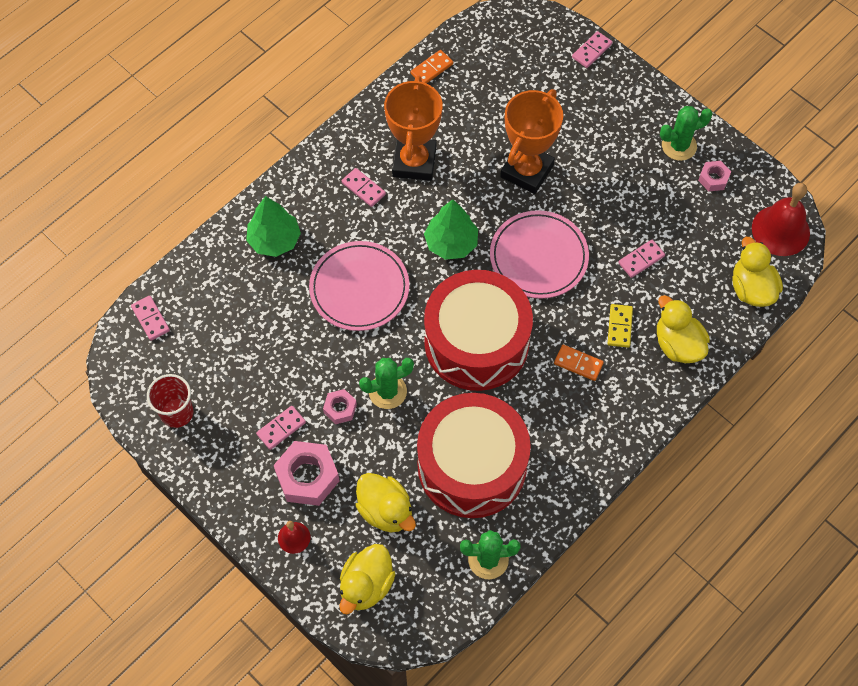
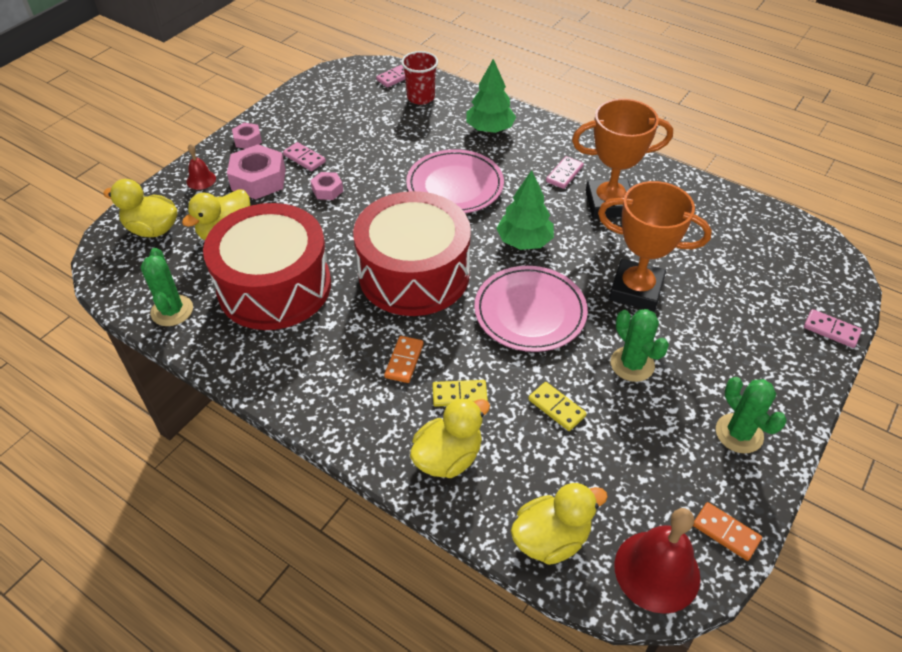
camera: 80 degrees right, 15 degrees down
(177, 413) = (313, 102): red cup -> red cup (421, 97)
(387, 391) = (349, 218): green cactus -> green cactus (632, 364)
(432, 69) = (727, 202): orange domino -> orange domino (725, 532)
(641, 260) = (556, 408): pink domino -> yellow domino
(713, 179) = (706, 478): pink nut -> pink nut (248, 140)

